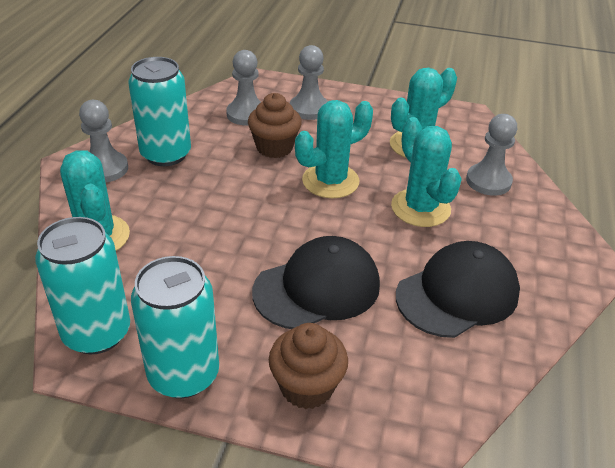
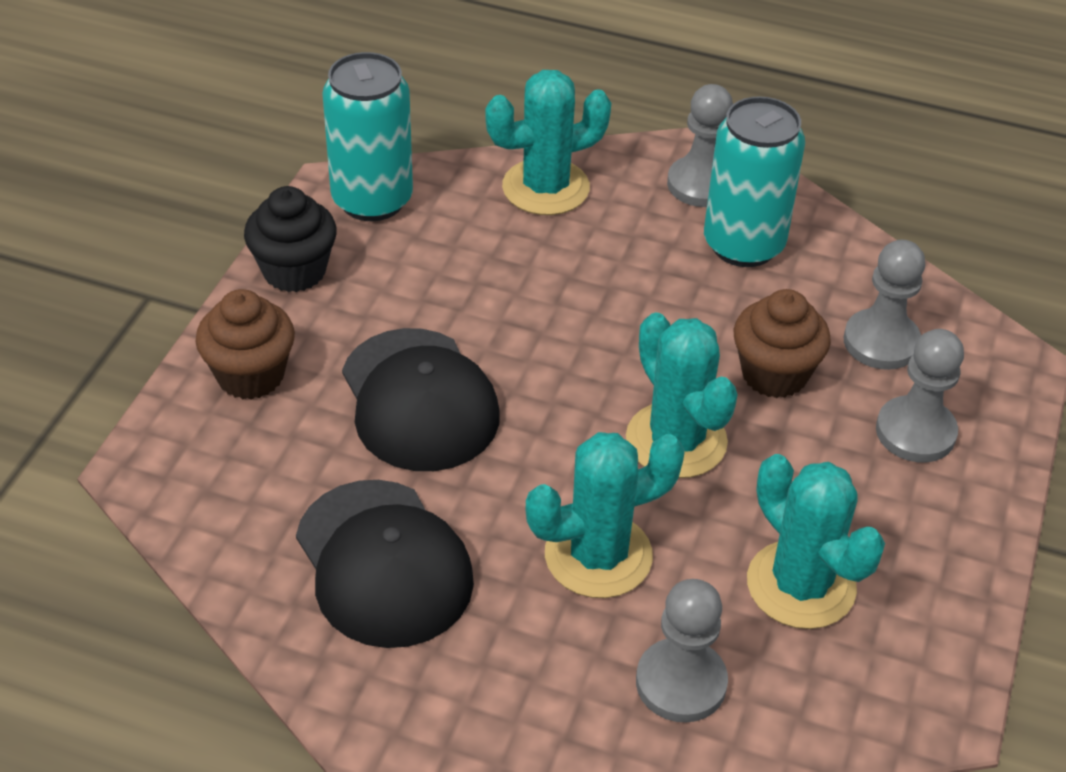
camera: 95 degrees right, 5 degrees up
(183, 374) = (294, 271): turquoise can -> black cupcake

